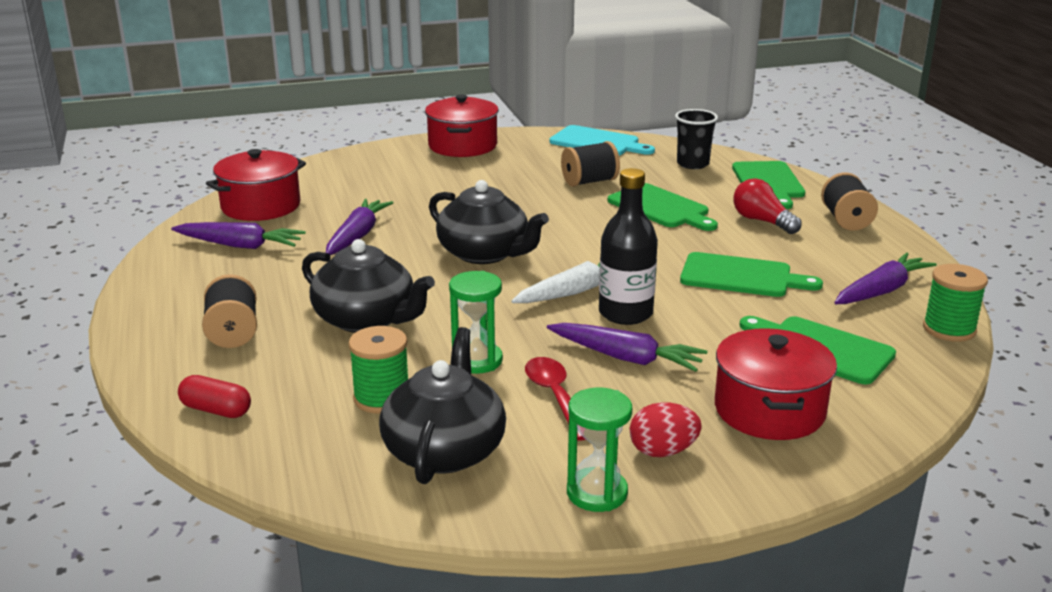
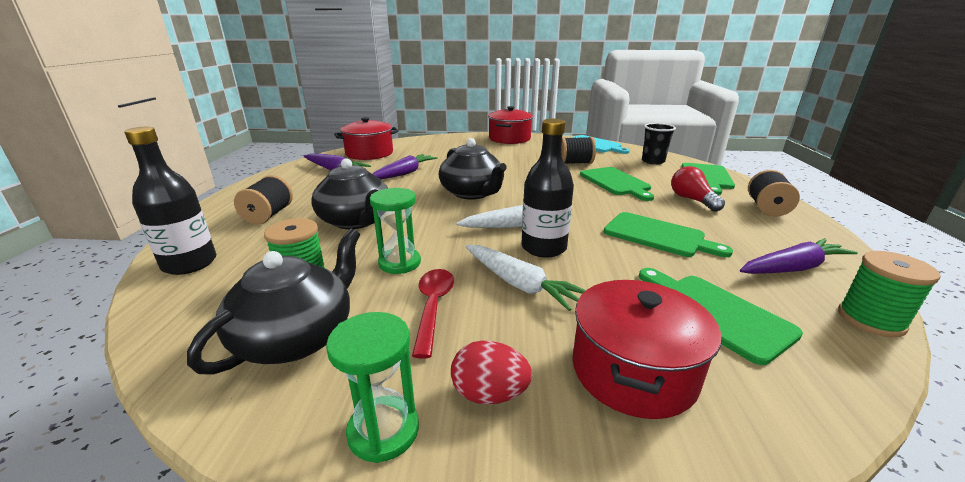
camera: 20 degrees right, 0 degrees up
(216, 410) = (190, 263): red capsule -> black bottle
(626, 358) = (519, 284): purple carrot -> white carrot

